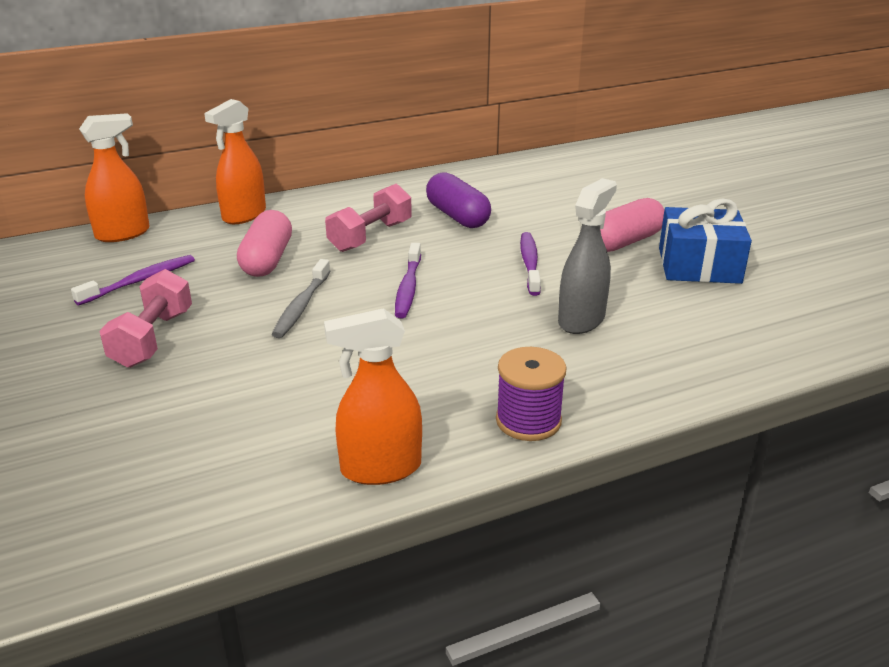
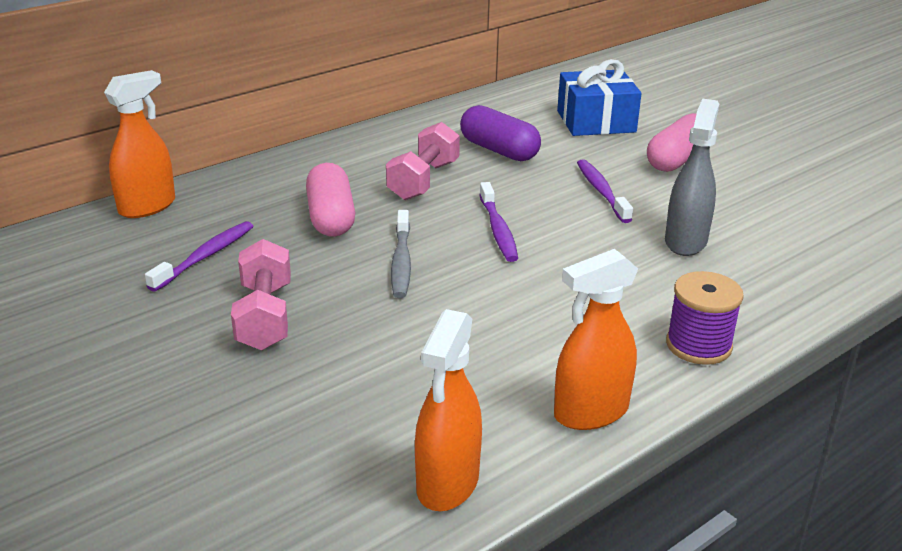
camera: 15 degrees left, 0 degrees up
(244, 215) = (271, 172): orange spray bottle -> orange spray bottle (447, 483)
(699, 265) = (759, 175): blue gift -> blue gift (596, 121)

